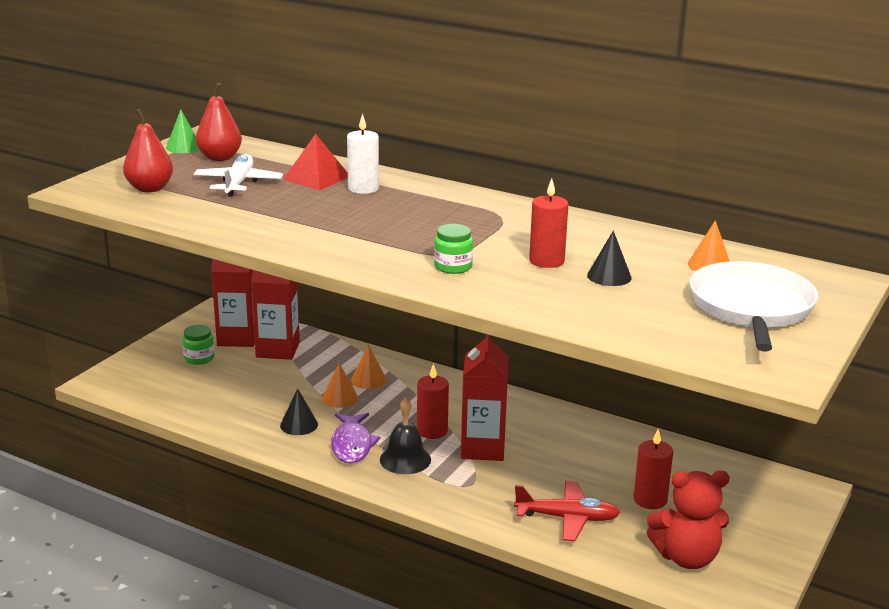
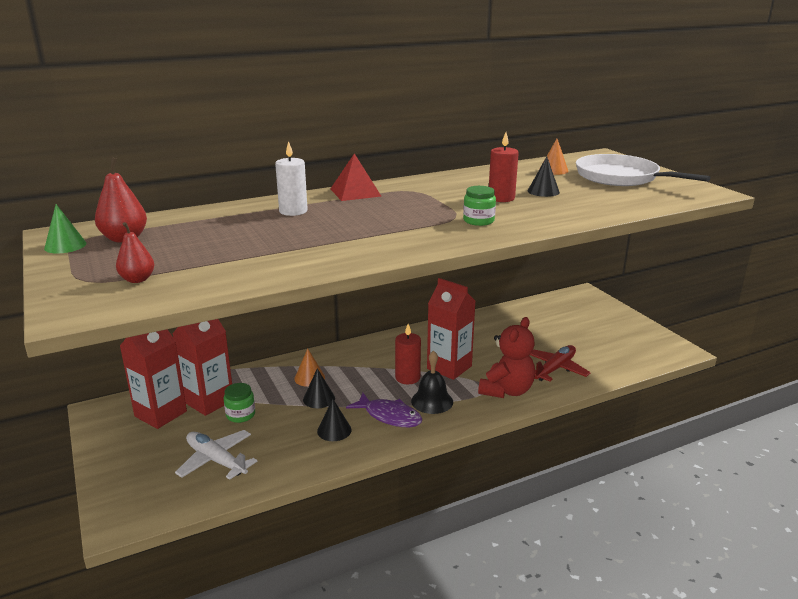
camera: 55 degrees left, 0 degrees up
(150, 188) = (137, 279): red pear -> red pear, size x0.65
(199, 358) = (163, 445): green jar -> green jar (240, 415)
(238, 183) = (199, 245): white plane -> white plane (216, 460)
(317, 178) = (243, 219): red pyramid -> red pyramid (355, 192)
(339, 398) = (319, 399): orange cone -> black cone
(650, 500) = (557, 337): red candle -> none
(686, 557) = (622, 349): red teddy bear -> red teddy bear (506, 391)

